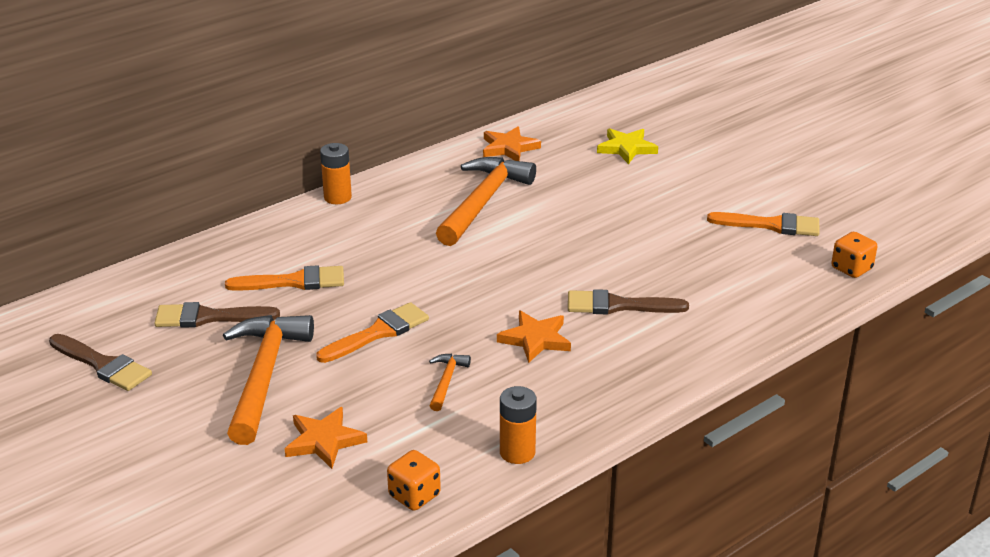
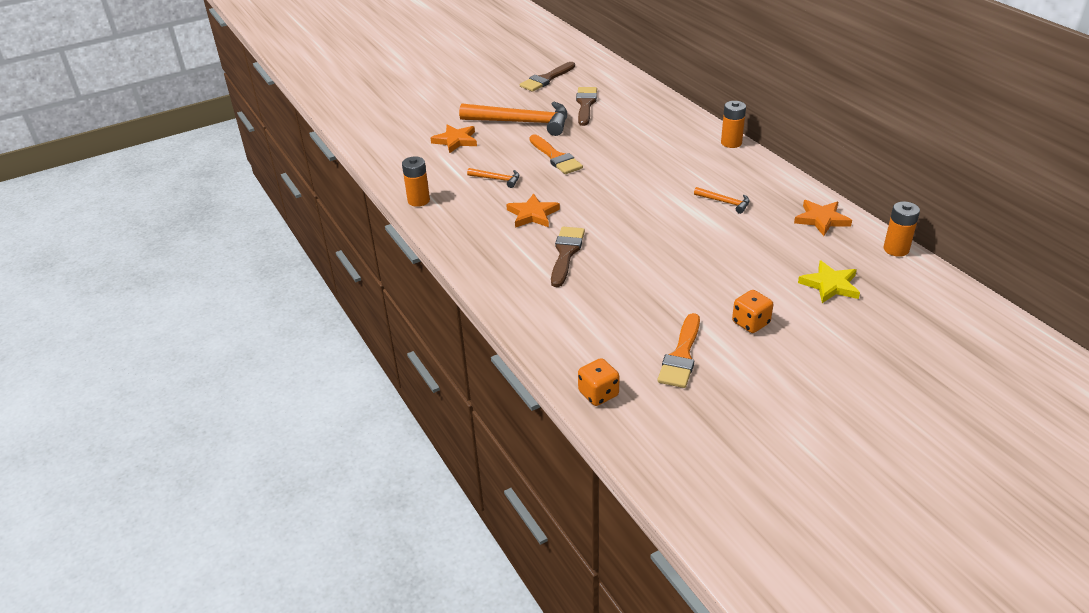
camera: 100 degrees right, 5 degrees up
(294, 282) = (620, 129): orange brush -> none
(414, 496) = (397, 166): orange dice -> orange dice (750, 323)
(482, 202) = (724, 202): orange hammer -> orange hammer, size x0.45
(555, 114) = (896, 249): none -> orange battery

